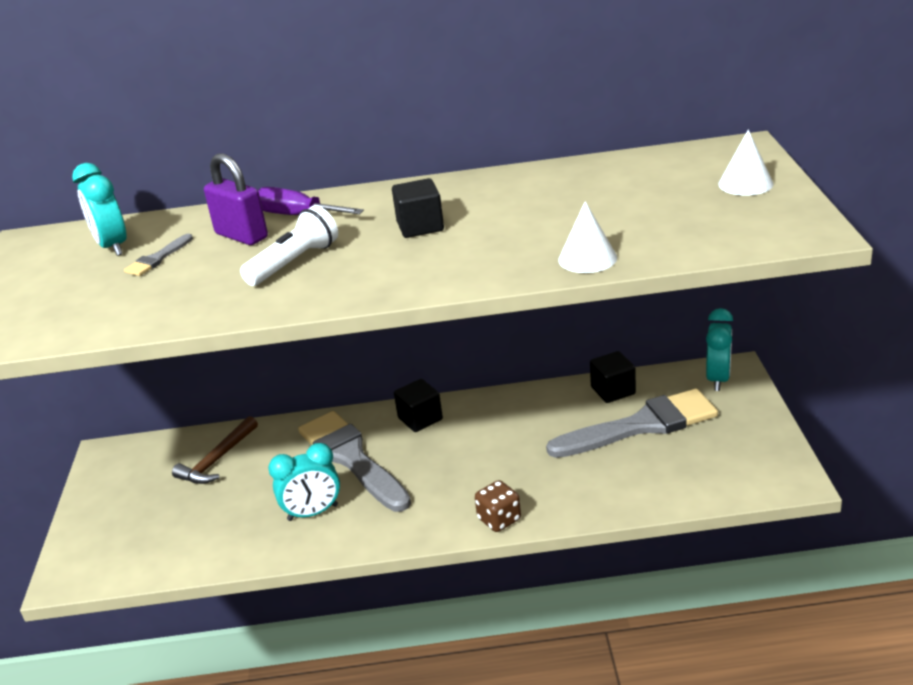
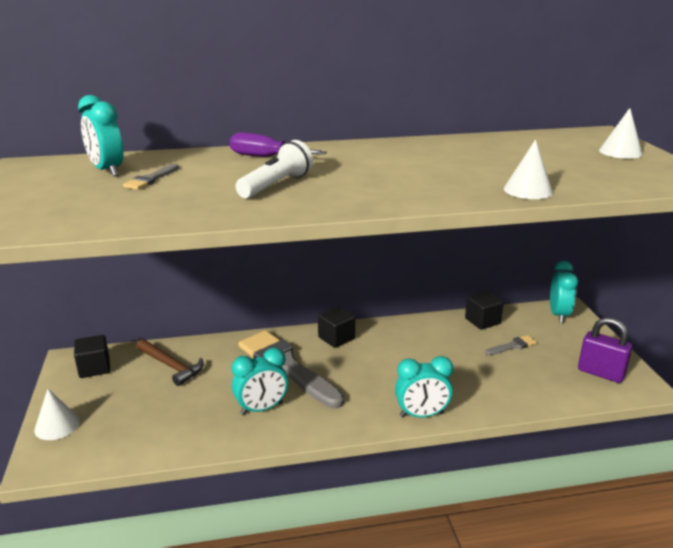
camera: 10 degrees left, 5 degrees down
(84, 534) = (57, 425): none -> white cone
(217, 460) = (171, 366): brown hammer -> brown hammer turned 75 degrees counterclockwise
(241, 236) = (222, 168): purple padlock -> purple padlock (600, 373)
(420, 226) = (374, 167): black cube -> black cube (94, 368)
(499, 519) = (421, 415): brown dice -> turquoise clock
(641, 425) = (512, 346): grey brush -> grey brush, size x0.42

